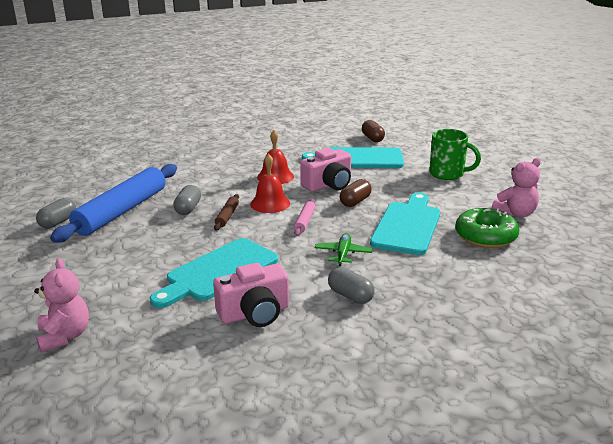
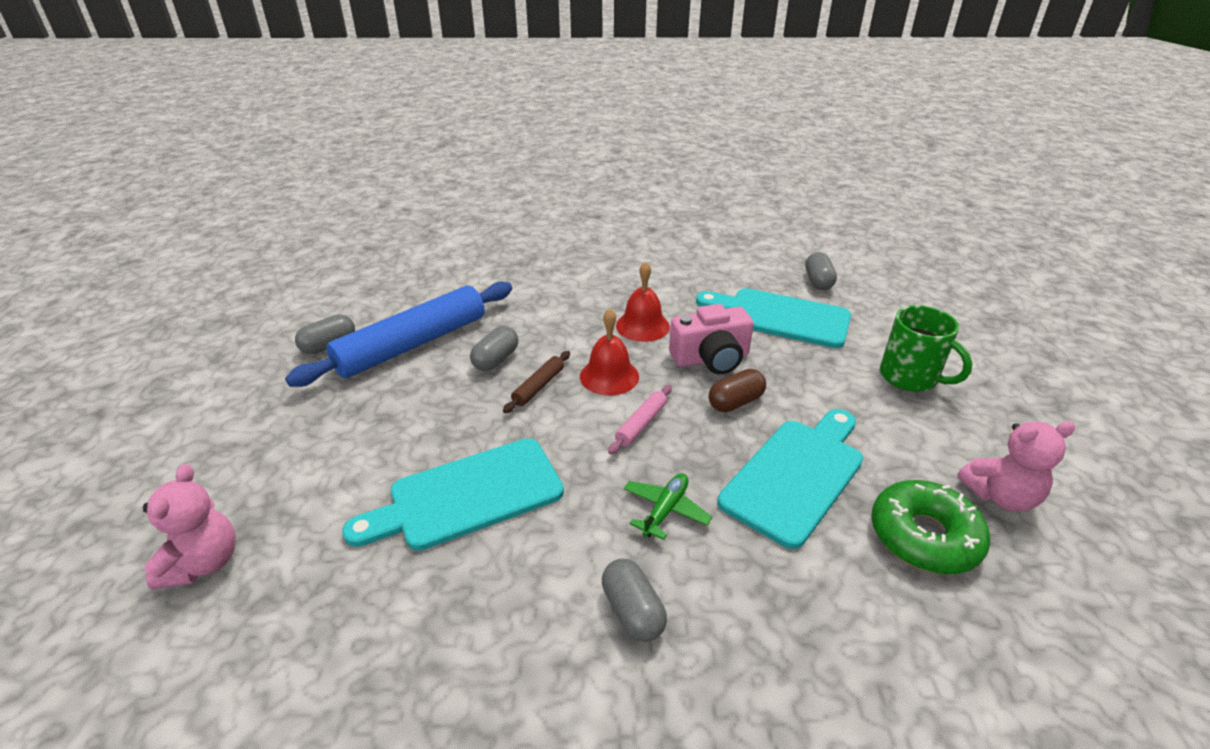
camera: 20 degrees right, 10 degrees up
(255, 313) = (470, 603): pink camera -> none
(372, 138) = (818, 281): brown capsule -> grey capsule

